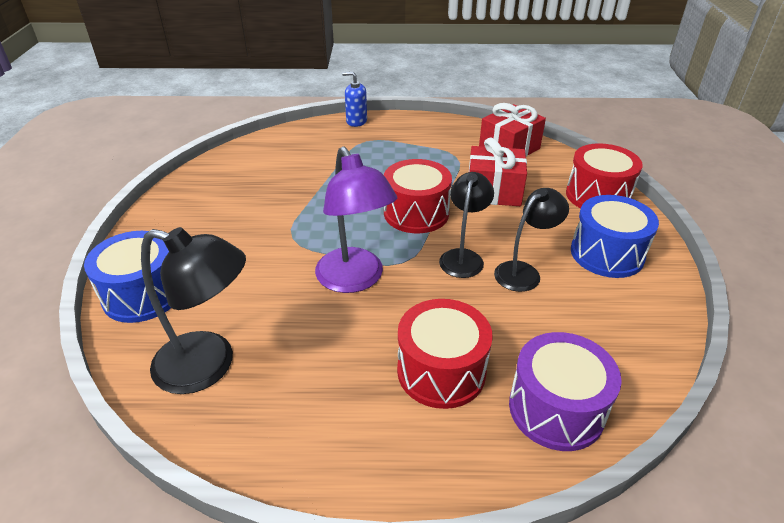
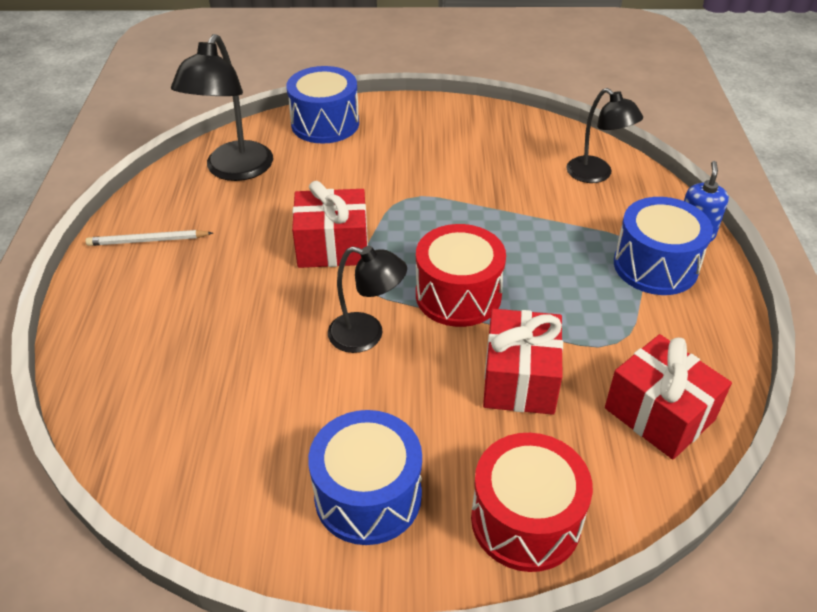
camera: 90 degrees right, 5 degrees up
(331, 432) = (148, 241): none -> white pencil
(355, 280) = (332, 247): purple lamp -> red gift
(386, 137) = (655, 266): none -> blue drum
(441, 371) = (194, 308): red drum -> none
(524, 272) = (334, 392): black lamp -> black lamp (596, 175)
(556, 409) = (125, 390): purple drum -> none

